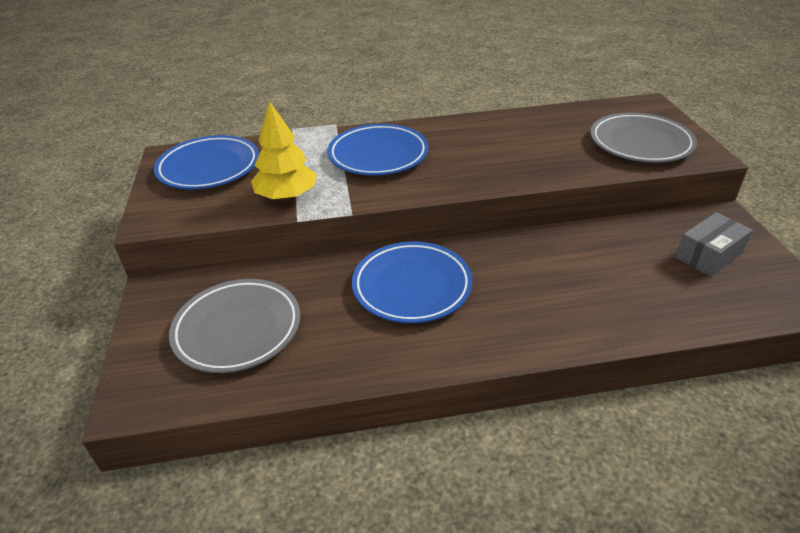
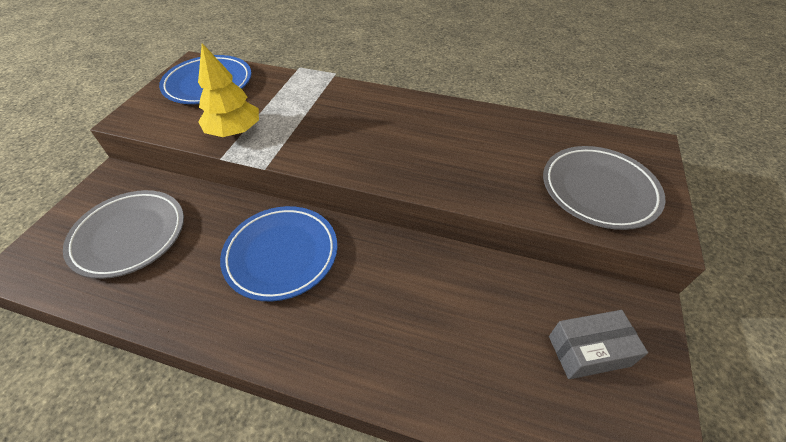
camera: 25 degrees right, 10 degrees up
(378, 155) = (339, 116): blue plate -> none

